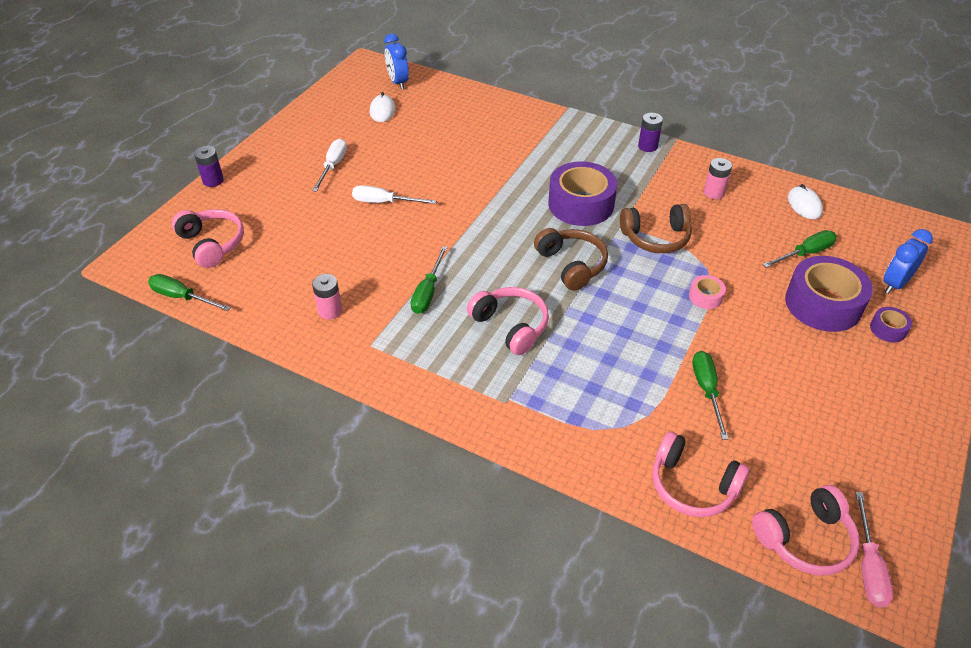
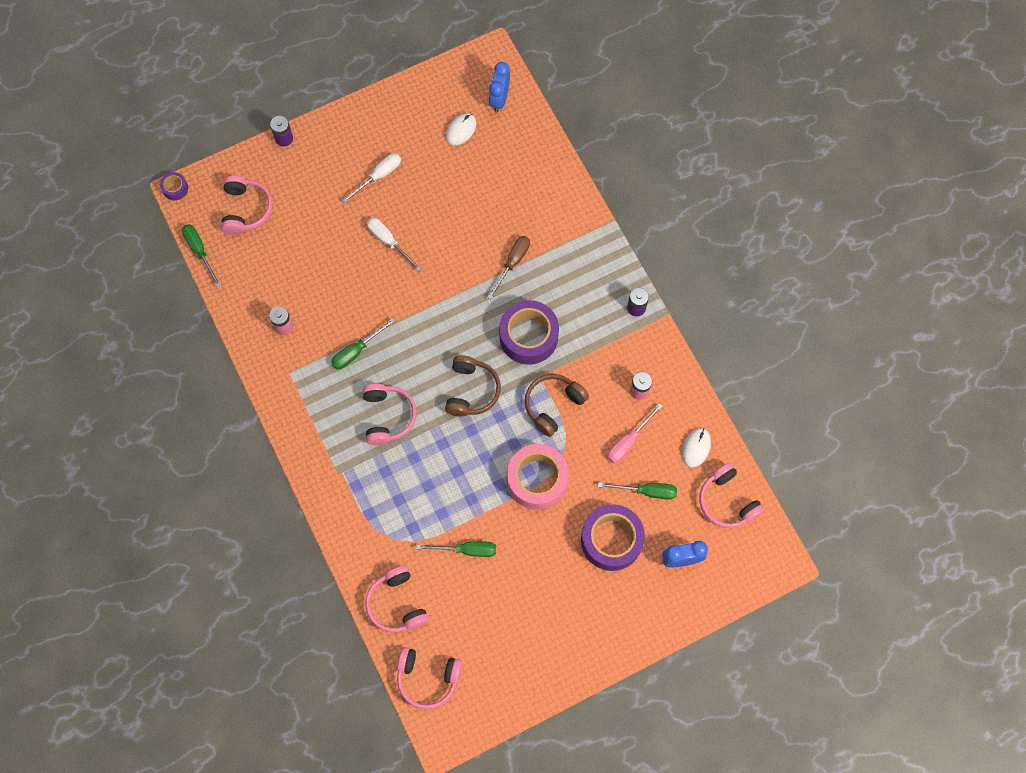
camera: 35 degrees right, 25 degrees up
(514, 166) = (512, 263): none -> brown screwdriver
(656, 238) = (553, 405): brown headphones -> brown headphones turned 105 degrees clockwise
(705, 297) = (537, 480): pink tape -> pink tape, size x2.20
(707, 390) = (466, 550): green screwdriver -> green screwdriver turned 60 degrees clockwise
(868, 566) = (446, 716): pink screwdriver -> pink screwdriver (628, 441)
(873, 225) = (727, 501): none -> pink headphones
(888, 329) = (633, 589): purple tape -> purple tape (175, 188)

